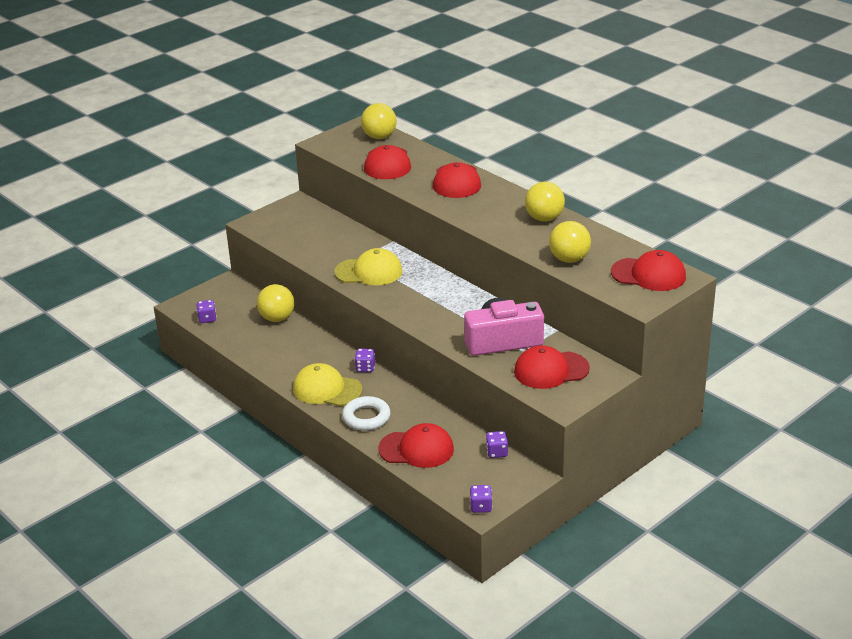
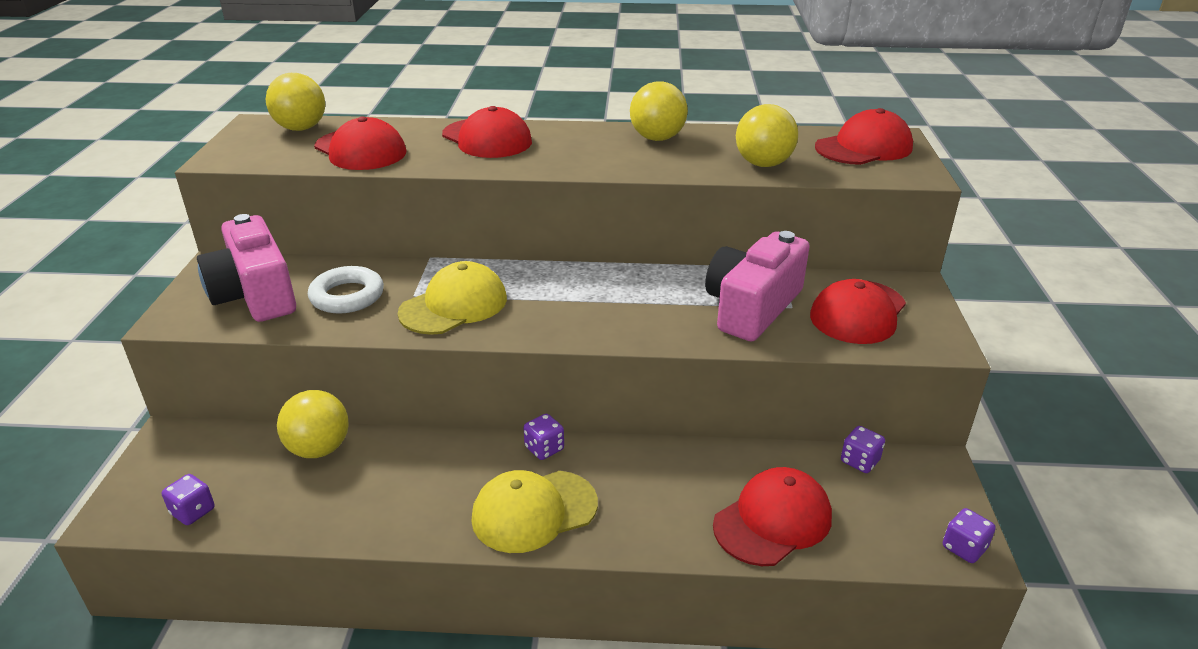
camera: 45 degrees left, 0 degrees up
(296, 226) = (255, 294): none -> pink camera
(366, 417) = (645, 518): white ring -> white ring (347, 296)

